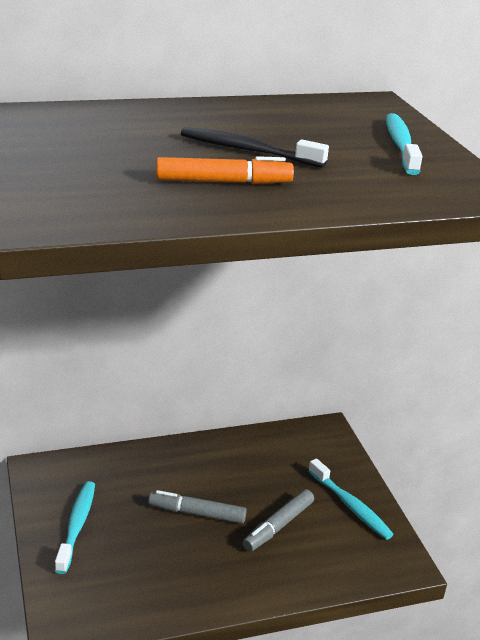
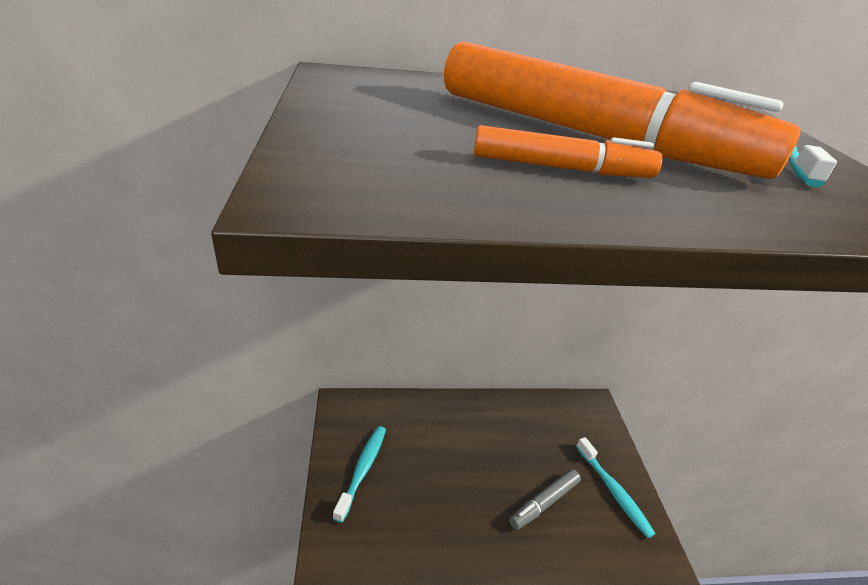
camera: 10 degrees right, 5 degrees up
(197, 513) = (471, 475): grey marker -> none
(247, 150) = (589, 135): black toothbrush -> orange marker

